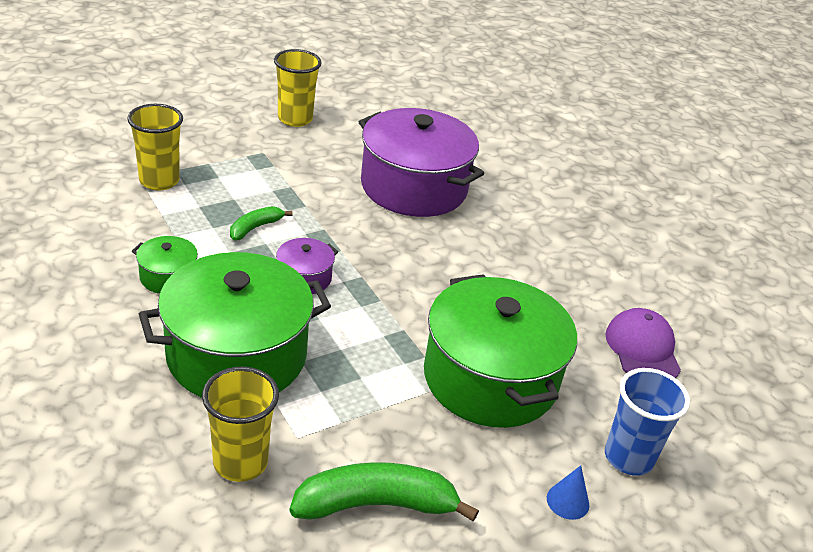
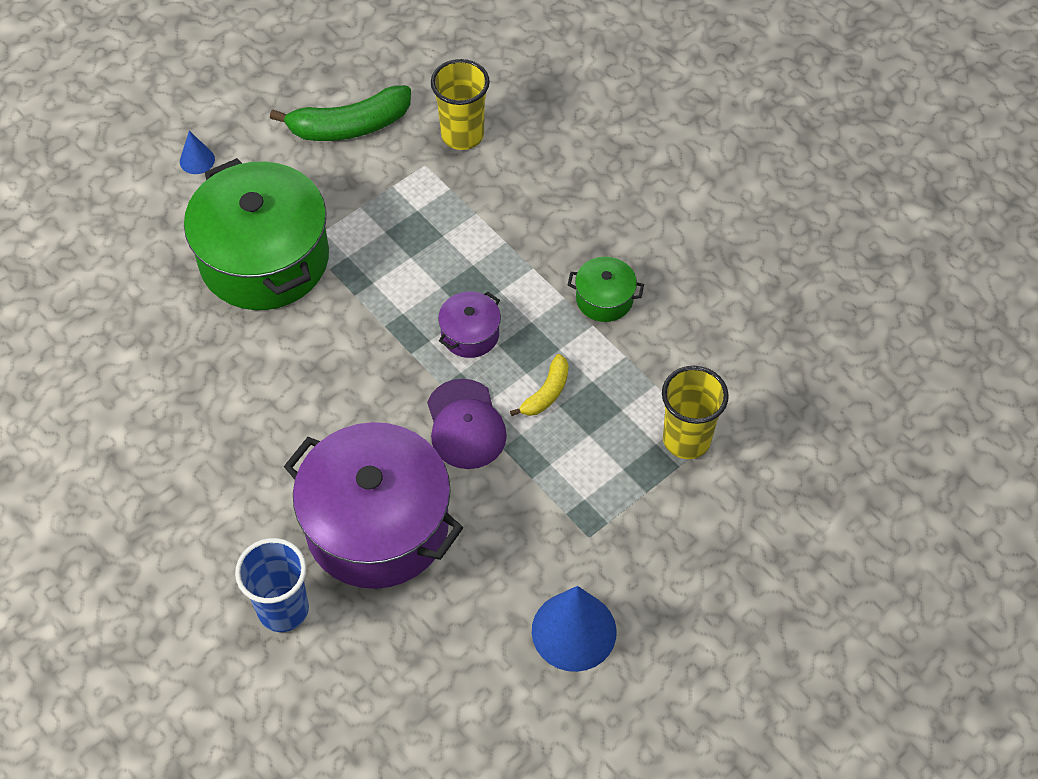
camera: 175 degrees right, 20 degrees up
(237, 355) = (502, 227): green pot -> none
(255, 228) = (546, 393): green banana -> yellow banana
(295, 119) = (574, 631): yellow cup -> blue cone
(628, 457) = (139, 208): blue cup -> blue cup (283, 609)
(642, 349) = (105, 331): purple cap -> purple cap (465, 424)

